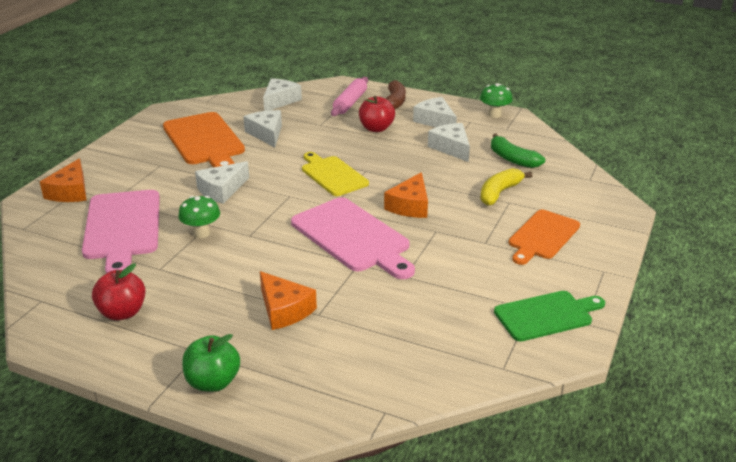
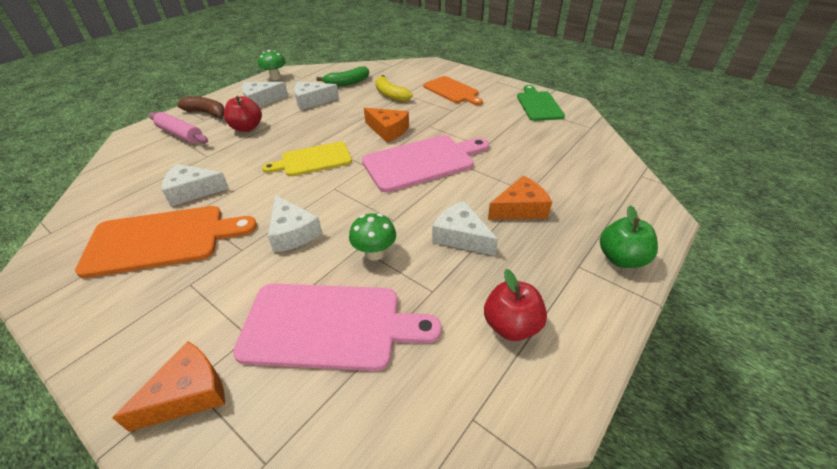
camera: 75 degrees left, 10 degrees up
(70, 192) = (188, 394): orange cheese -> orange cheese turned 60 degrees counterclockwise
(280, 101) = (123, 175): white cheese -> white cheese (461, 236)

